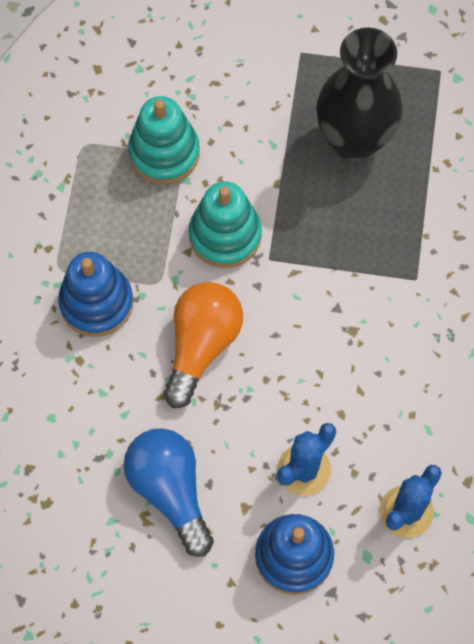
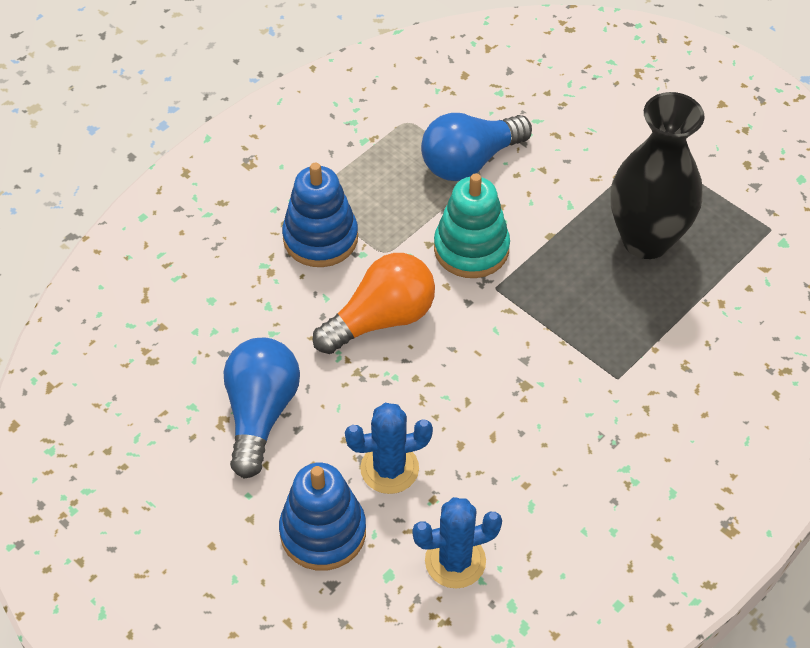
camera: 35 degrees right, 15 degrees down
(164, 153) = (469, 161): turquoise stacking toy -> blue light bulb

